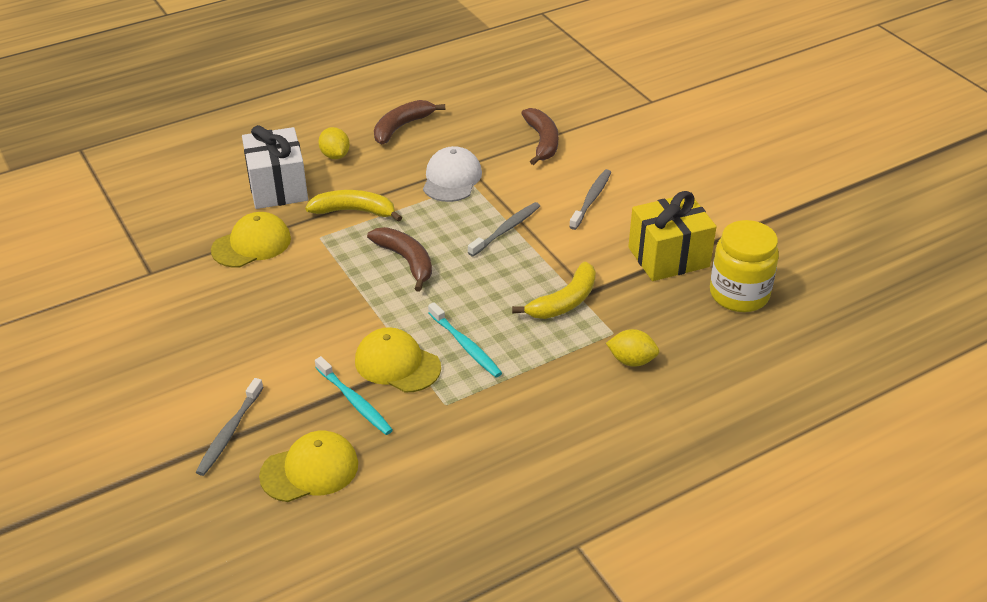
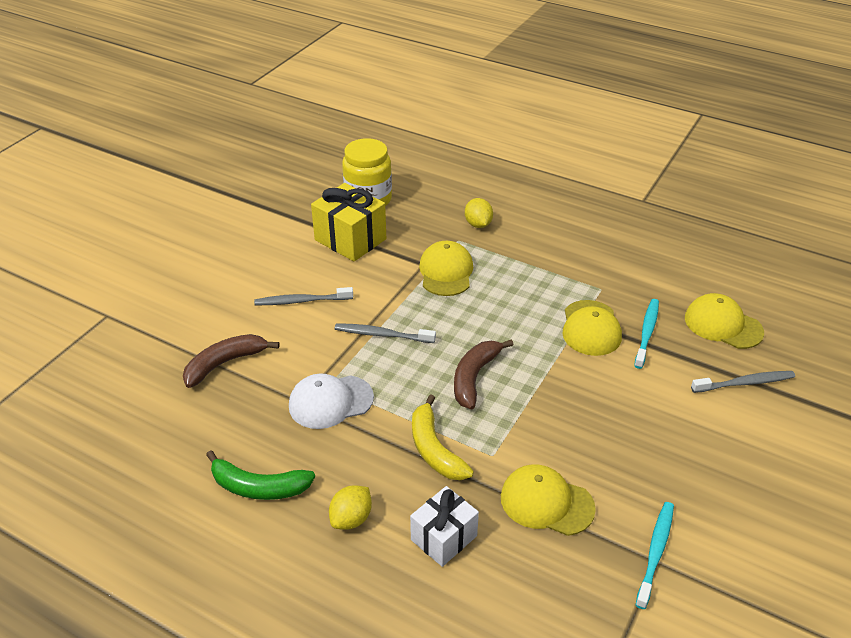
camera: 120 degrees left, 0 degrees up
(278, 187) = (443, 538): white gift -> white gift, size x0.66
(402, 127) = (258, 487): brown banana -> green banana
(466, 346) = (538, 302): turquoise toothbrush -> turquoise toothbrush (655, 552)
(564, 302) = (446, 272): yellow banana -> yellow cap

